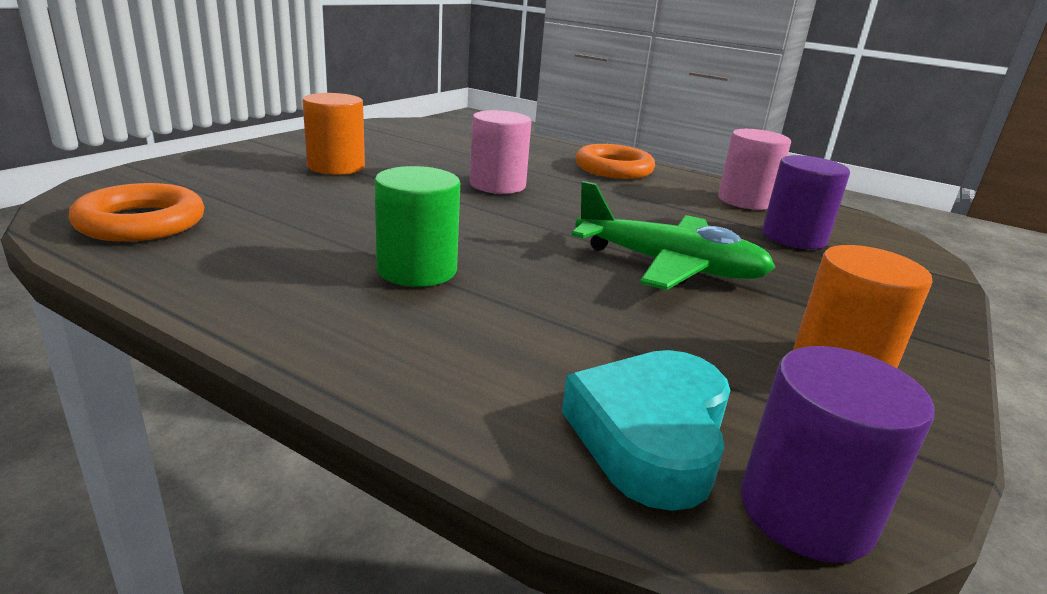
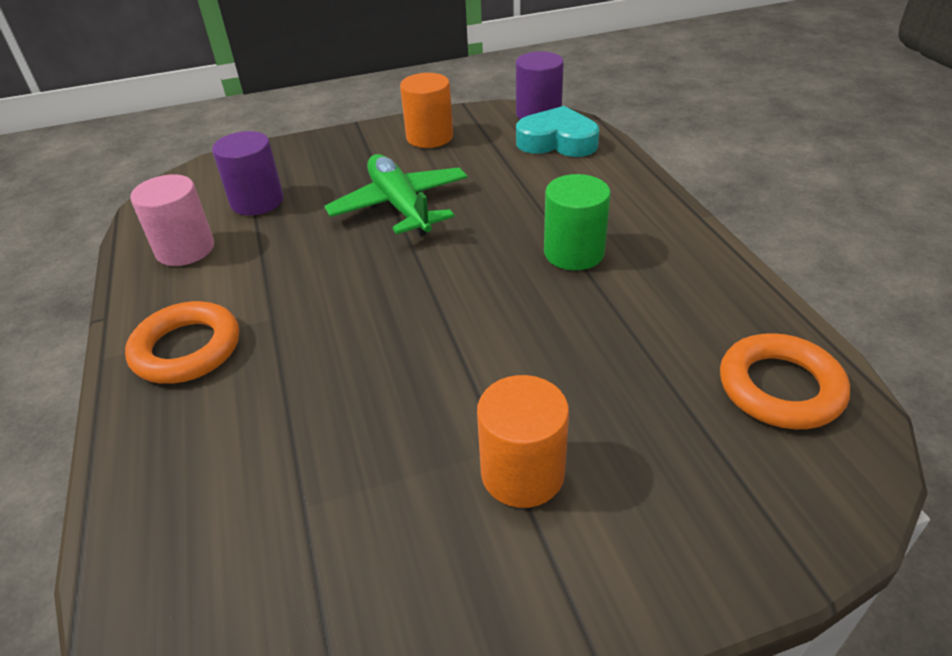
camera: 135 degrees left, 15 degrees up
(497, 185) = (374, 354): pink cylinder -> none
(650, 436) = (557, 141): turquoise heart -> turquoise heart turned 135 degrees counterclockwise

